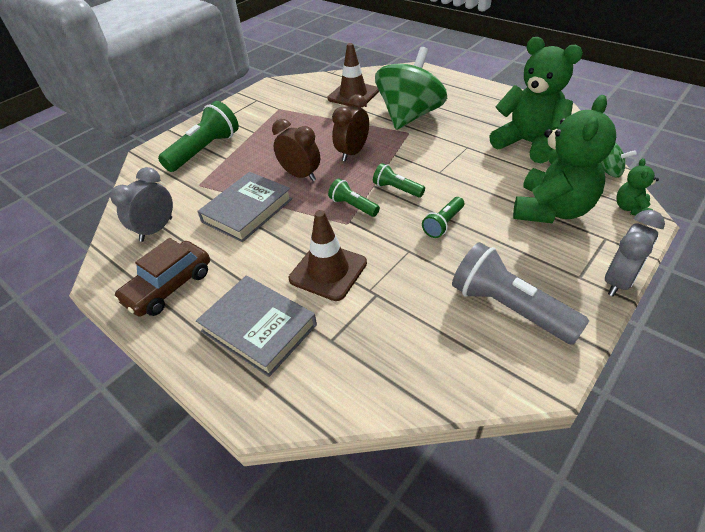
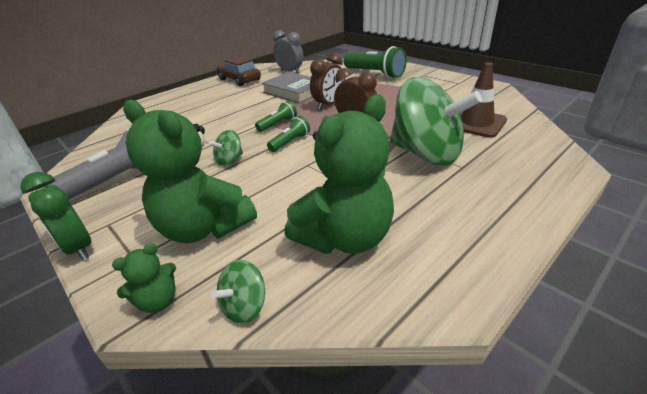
camera: 95 degrees right, 10 degrees down
(258, 328) = (189, 101): grey book -> none
(328, 271) = (215, 117): brown traffic cone -> none
(443, 224) = (230, 161): green flashlight -> green spinning top
(618, 281) = (78, 248): grey clock -> green clock
(630, 208) = (158, 301): green teddy bear -> green teddy bear turned 120 degrees clockwise

